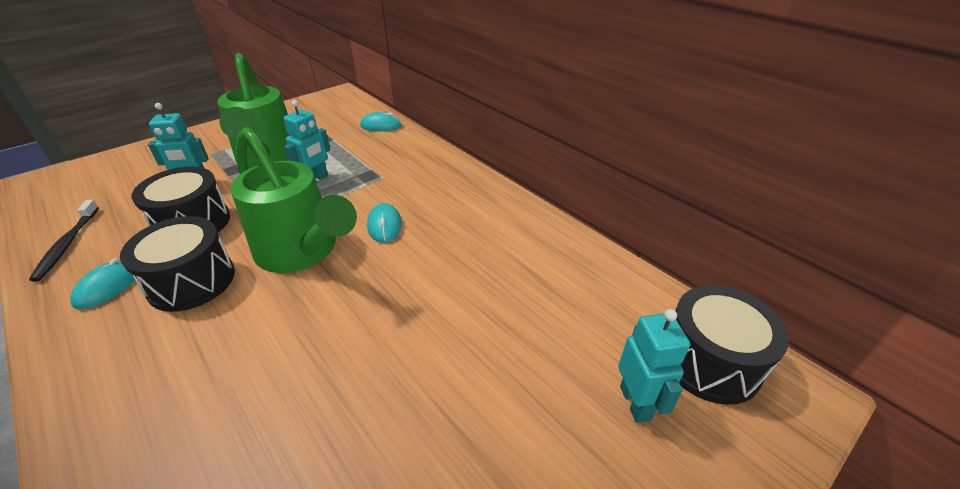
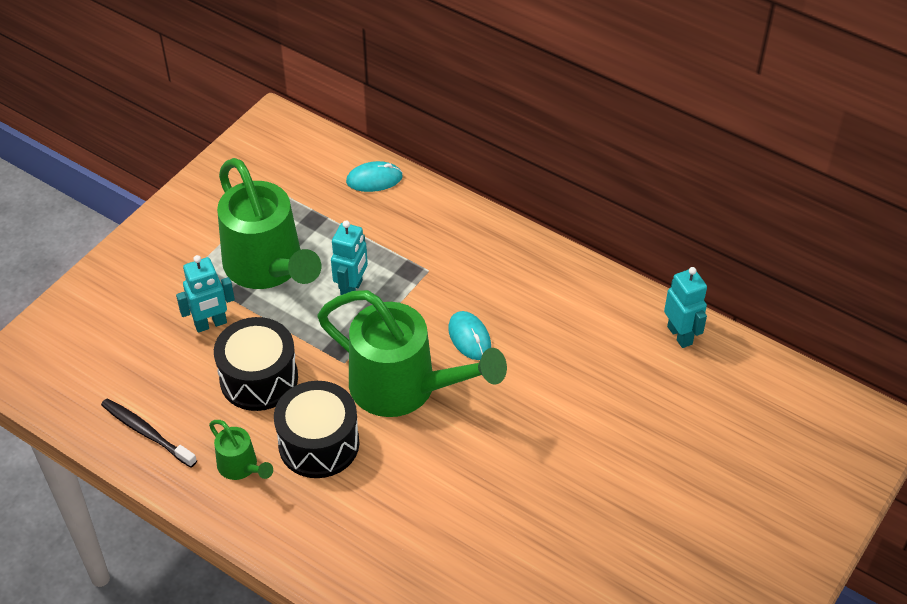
camera: 15 degrees left, 10 degrees up
(67, 244) = (147, 433): black toothbrush -> black toothbrush turned 150 degrees clockwise
(108, 286) = (241, 467): turquoise mouse -> green watering can
(635, 403) = (758, 463): turquoise robot -> turquoise robot (680, 335)
(709, 361) = (810, 416): black drum -> none

